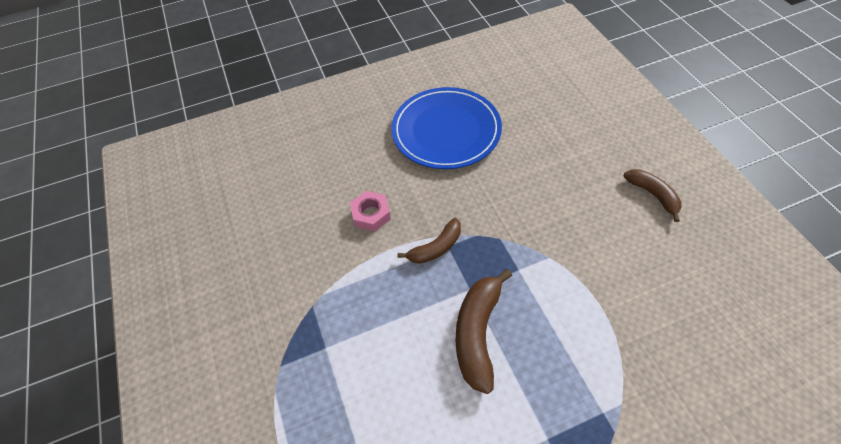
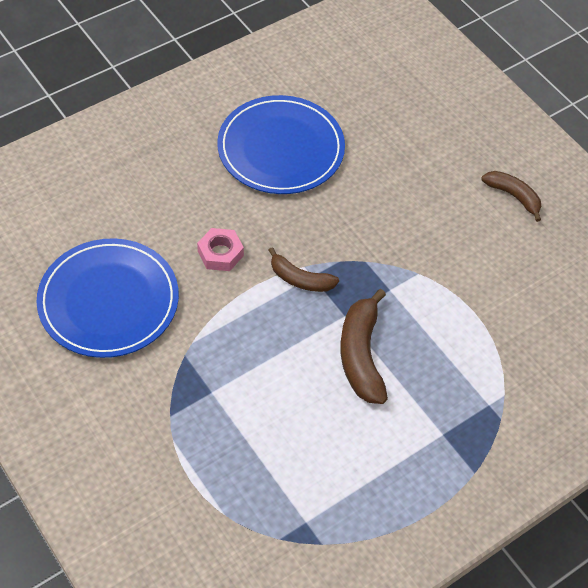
camera: 20 degrees left, 0 degrees up
(263, 244) = (108, 301): none -> blue plate
(436, 247) = (300, 279): brown banana -> brown banana turned 75 degrees clockwise

